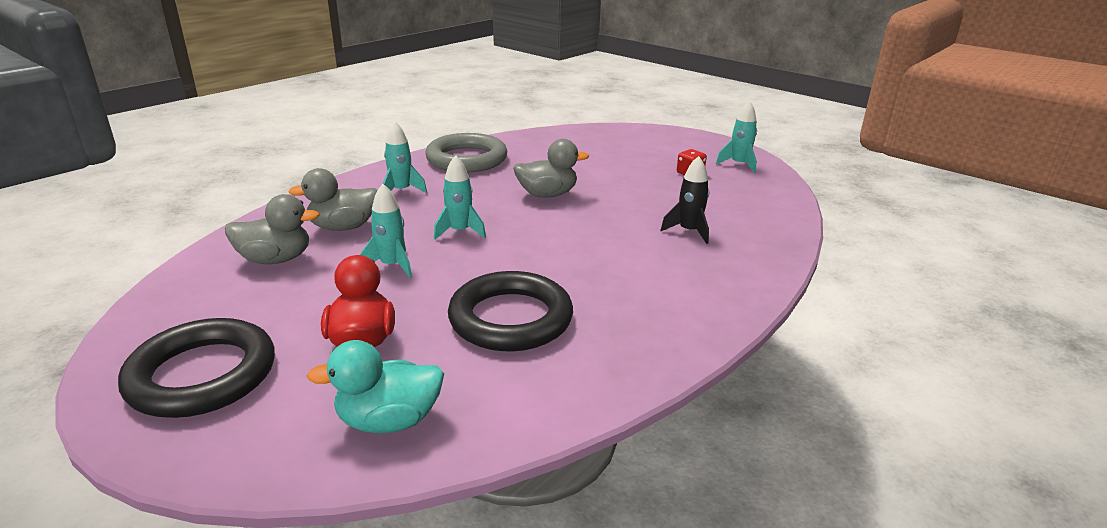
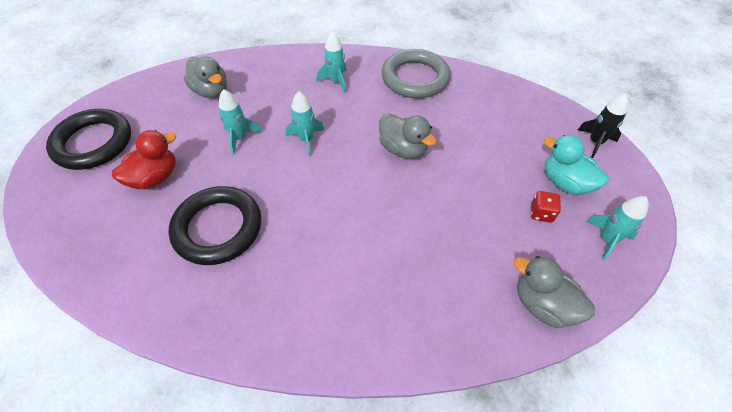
camera: 55 degrees right, 25 degrees up
(343, 227) = (267, 90): grey duck -> grey duck (542, 305)
(389, 421) = (89, 236): turquoise duck -> turquoise duck (565, 183)
(689, 231) = (425, 265): black rocket -> black rocket (595, 142)

